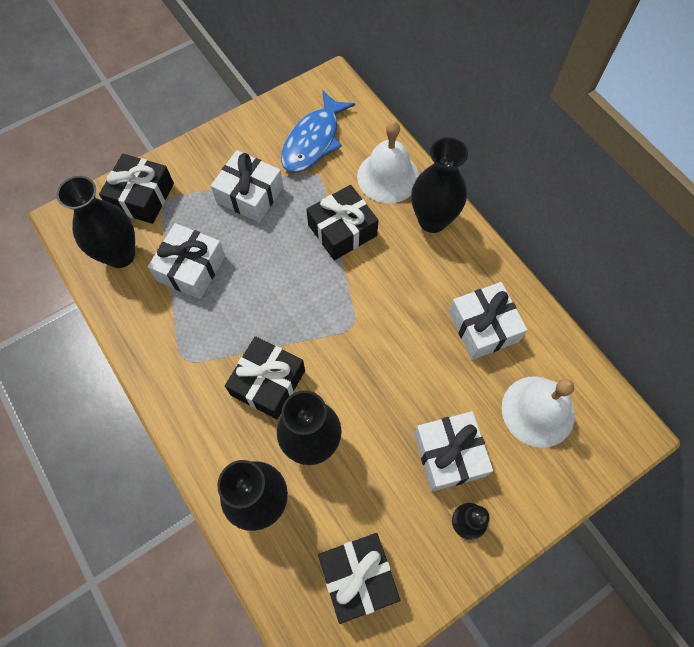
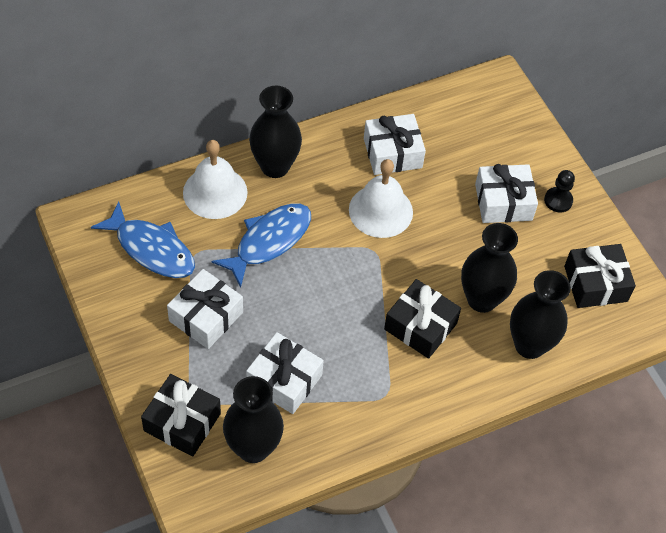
camera: 85 degrees left, 10 degrees down
(342, 230) = (269, 241): black gift -> blue fish
(538, 411) = (474, 134): white bell -> white bell (380, 211)

